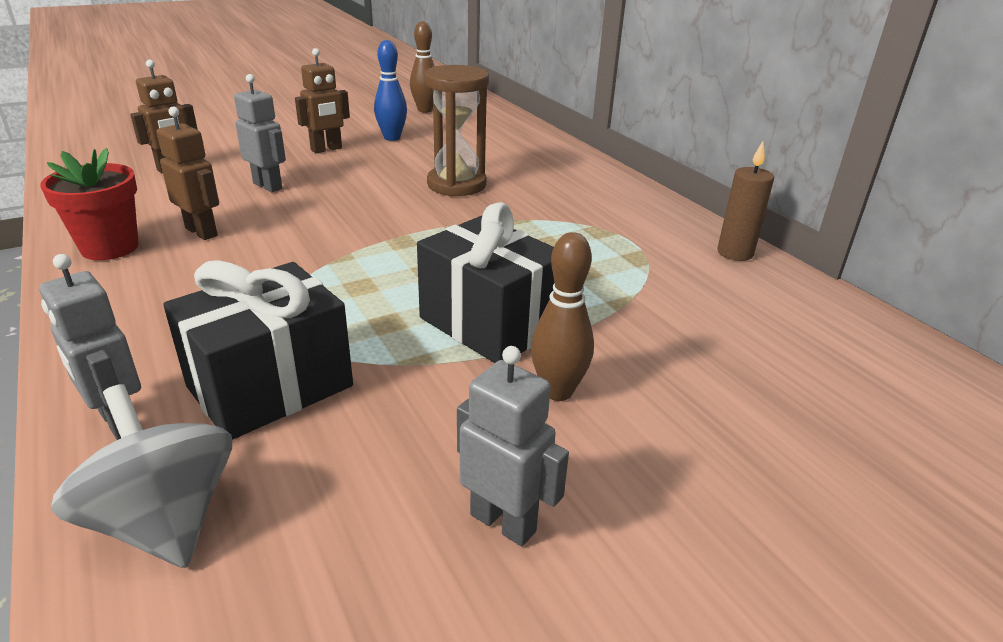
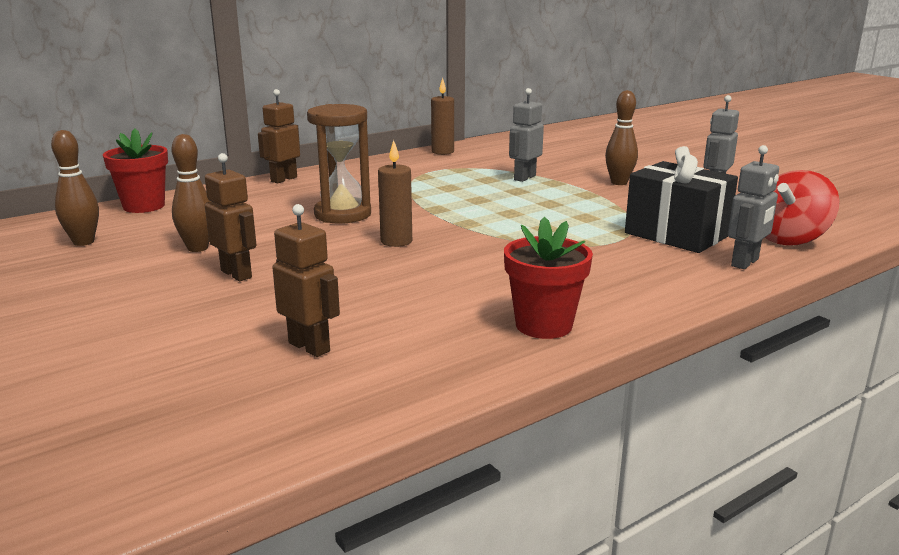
camera: 95 degrees left, 10 degrees down
(164, 520) = (789, 238): grey spinning top -> red spinning top
(202, 232) = (487, 293): brown robot -> brown robot (283, 179)
(268, 186) = (362, 285): grey robot -> grey robot (524, 178)
(363, 203) = (396, 241): none -> brown candle
(392, 138) = (197, 248): blue bowling pin -> brown bowling pin
(489, 323) = (567, 196): black gift -> none
(506, 120) = (144, 206): none -> red flower pot

